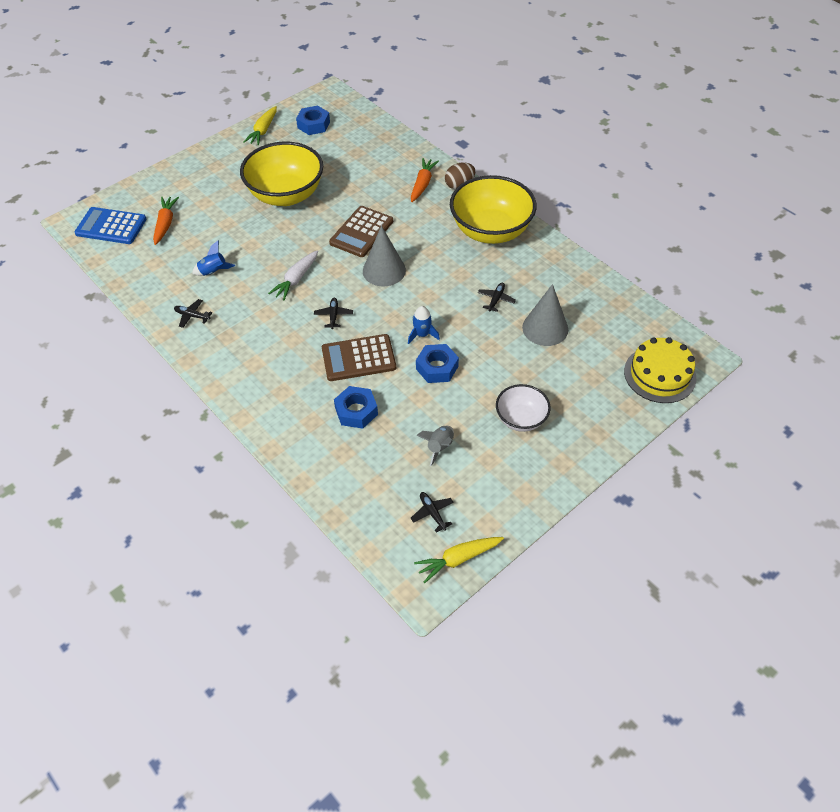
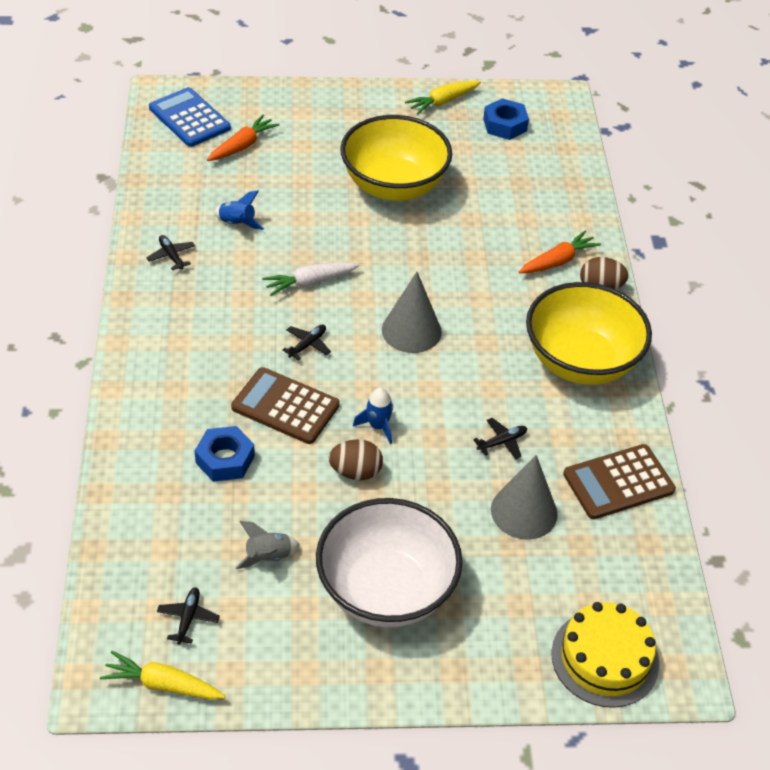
camera: 35 degrees right, 5 degrees down
(361, 232) = (432, 274): brown calculator -> brown calculator (618, 482)
(437, 367) = (355, 472): blue nut -> brown egg
(521, 419) = (386, 590): white bowl -> white bowl, size x1.86

